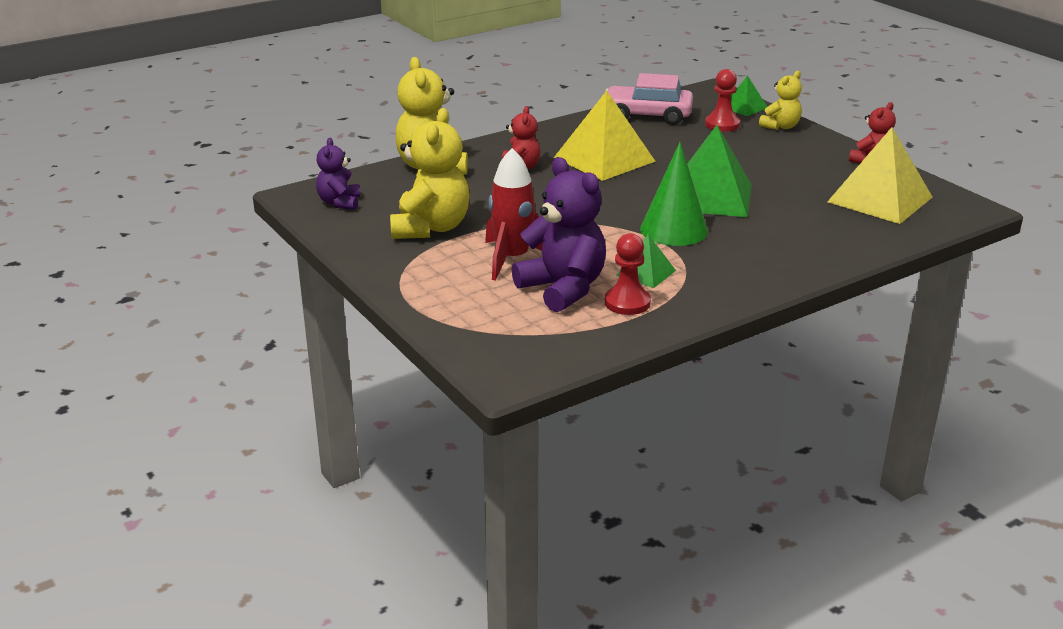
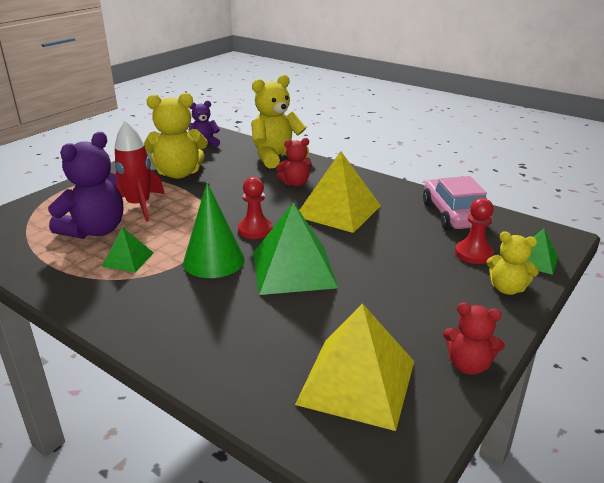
camera: 70 degrees right, 0 degrees up
(627, 303) = (74, 259): red pawn -> red pawn (255, 230)

